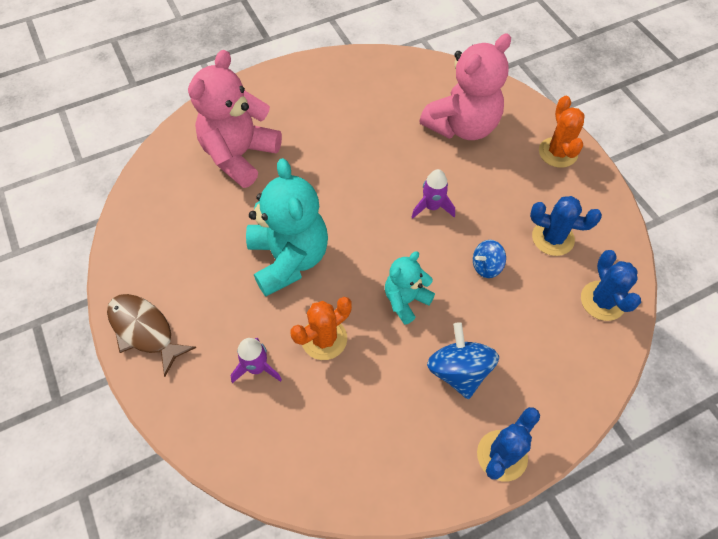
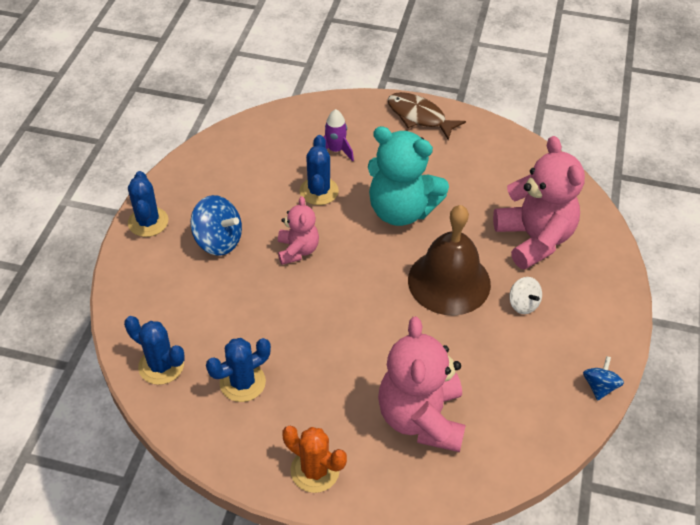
camera: 130 degrees right, 10 degrees down
(144, 330) = (419, 117): brown fish -> brown fish turned 135 degrees counterclockwise
(313, 128) = (523, 304): none -> white spinning top
(324, 339) = (319, 191): orange cactus -> blue cactus
(334, 180) = (449, 281): none -> brown bell
(406, 300) = (297, 250): turquoise teddy bear -> pink teddy bear
(432, 207) = (357, 325): purple rocket -> none
(486, 266) = (269, 317): blue spinning top -> blue spinning top (599, 386)

